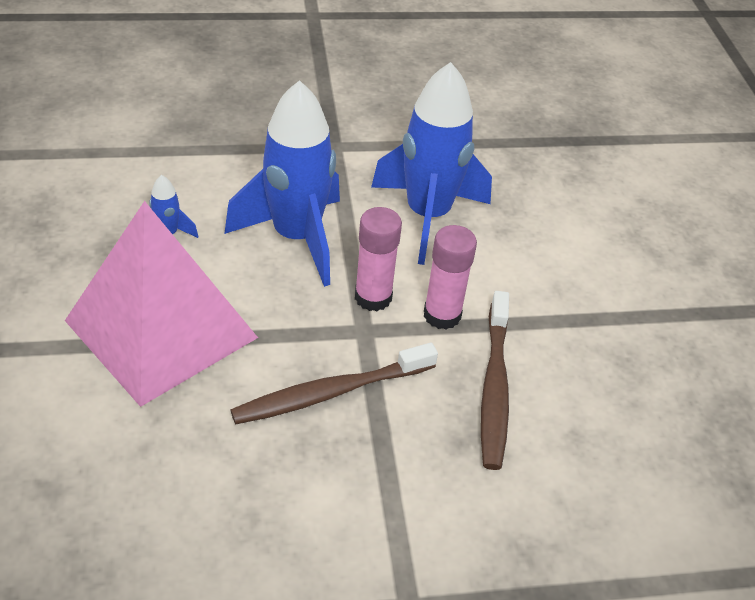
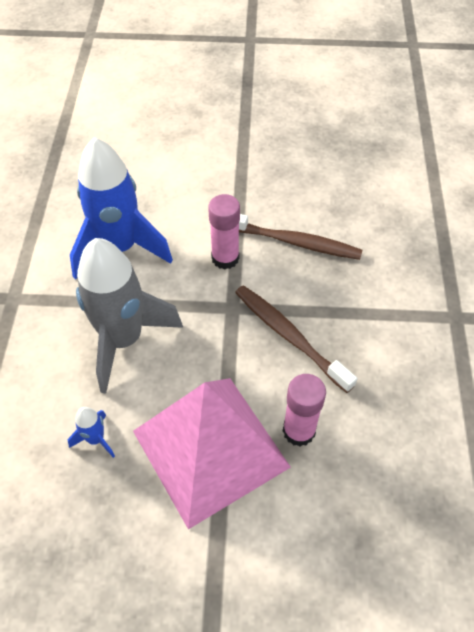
camera: 75 degrees left, 10 degrees up
(296, 237) = (123, 340): blue rocket -> grey rocket
(330, 393) = (289, 336): brown toothbrush -> brown toothbrush turned 150 degrees clockwise
(373, 297) = (200, 297): pink glue stick -> pink glue stick (299, 431)

